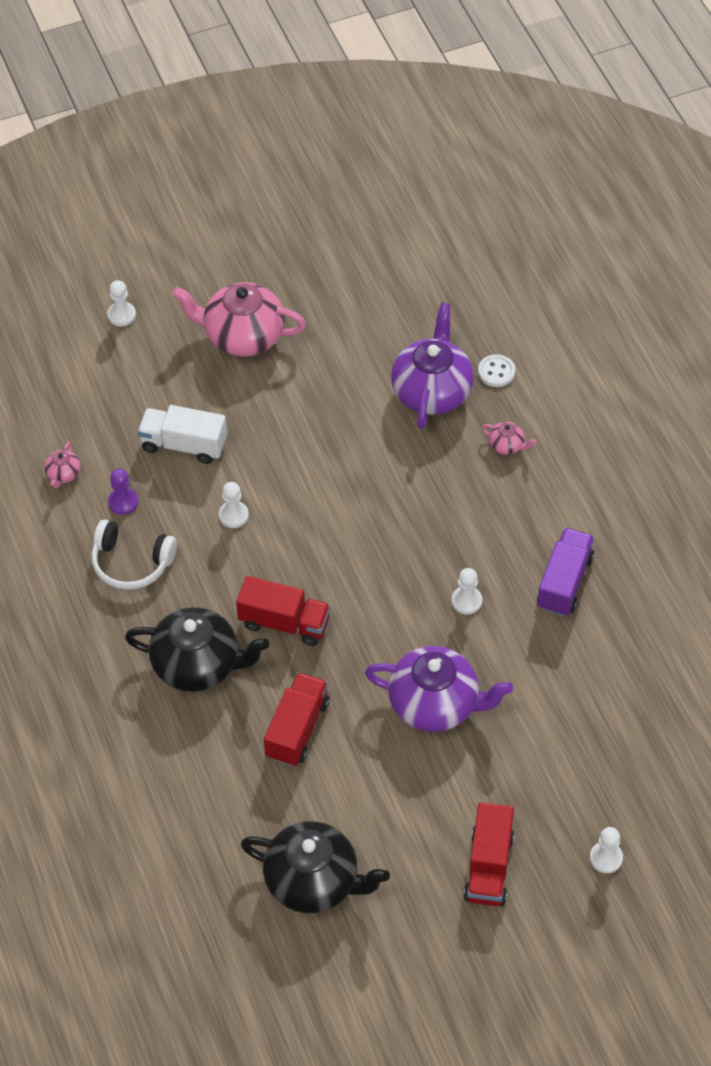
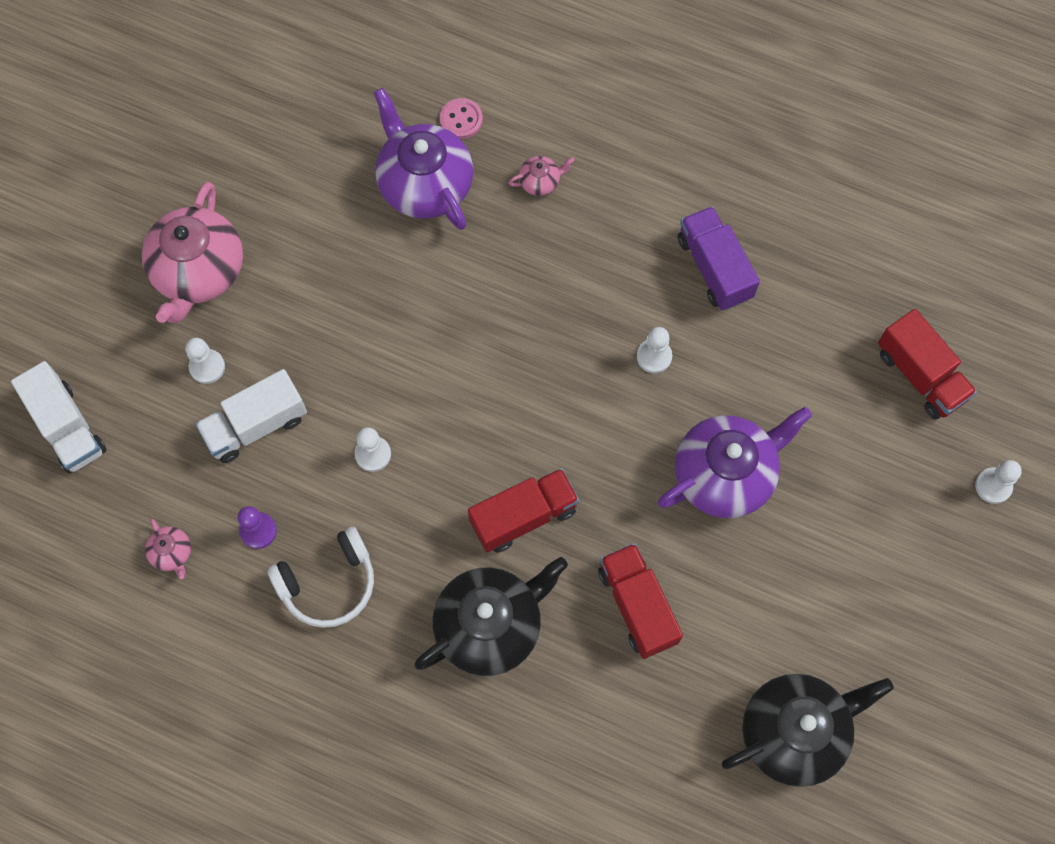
camera: 45 degrees left, 15 degrees up
(79, 361) = (67, 427): none -> white truck
(121, 315) = (61, 346): white pawn -> white pawn (207, 367)
(242, 336) = (199, 272): pink teapot -> pink teapot turned 45 degrees counterclockwise
(489, 867) = (916, 581): red truck -> red truck (920, 375)
(496, 372) = (461, 120): white button -> pink button

